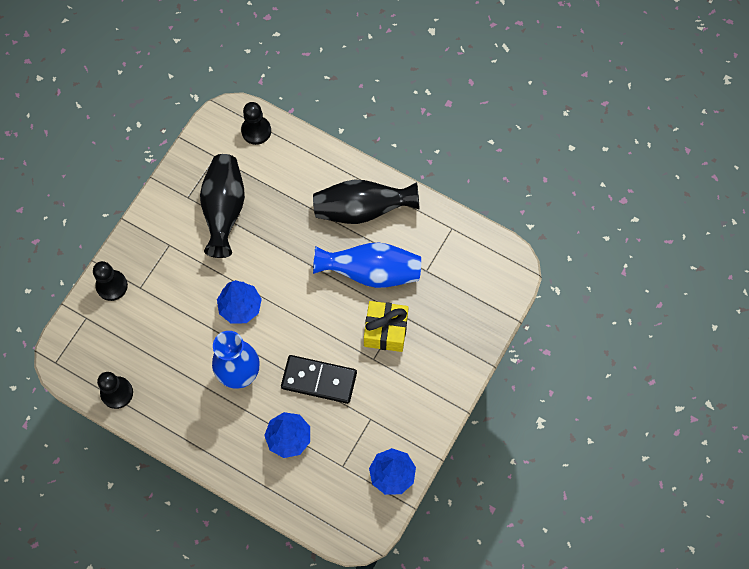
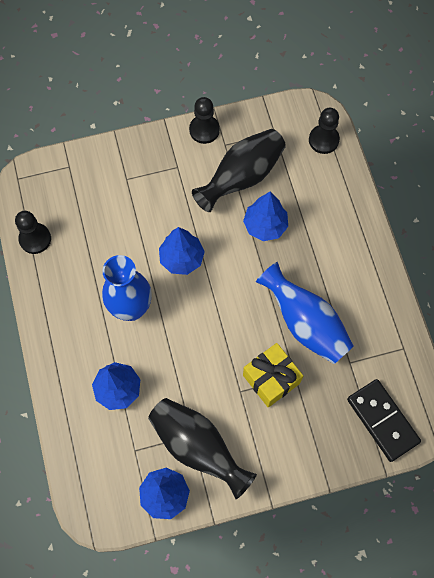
camera: 45 degrees right, 0 degrees up
(112, 286) = (109, 160): black pawn -> black pawn (204, 130)
(276, 230) = (265, 226): none -> blue tree
(319, 380) = (183, 368): black domino -> black domino (382, 420)
(362, 209) = (346, 269): black vase -> black vase (198, 447)

